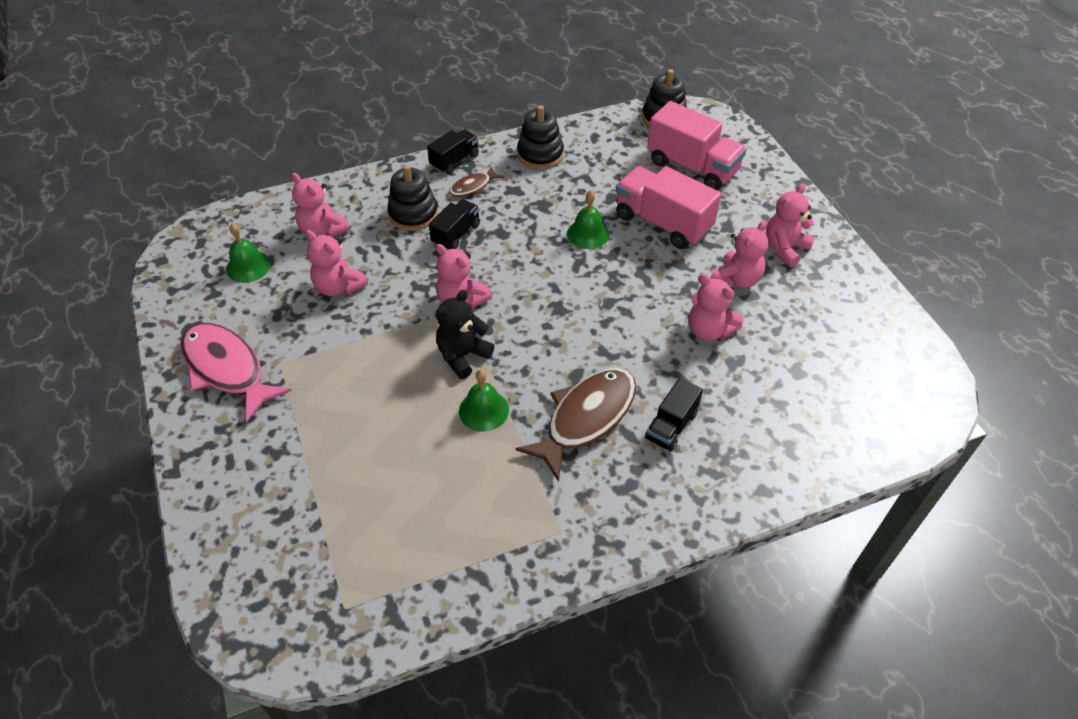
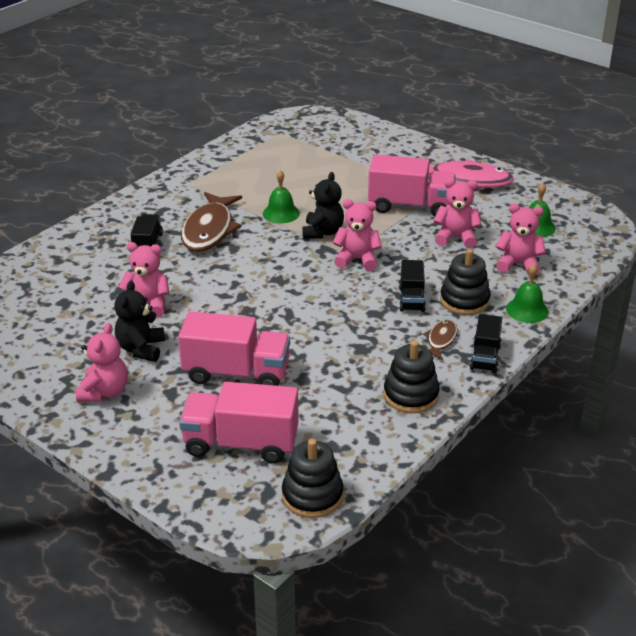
camera: 150 degrees right, 15 degrees down
(332, 354) = (410, 206): none -> pink truck
(588, 234) = (299, 339): green bell -> green bell (527, 310)
(736, 280) = (141, 349): pink teddy bear -> black teddy bear

